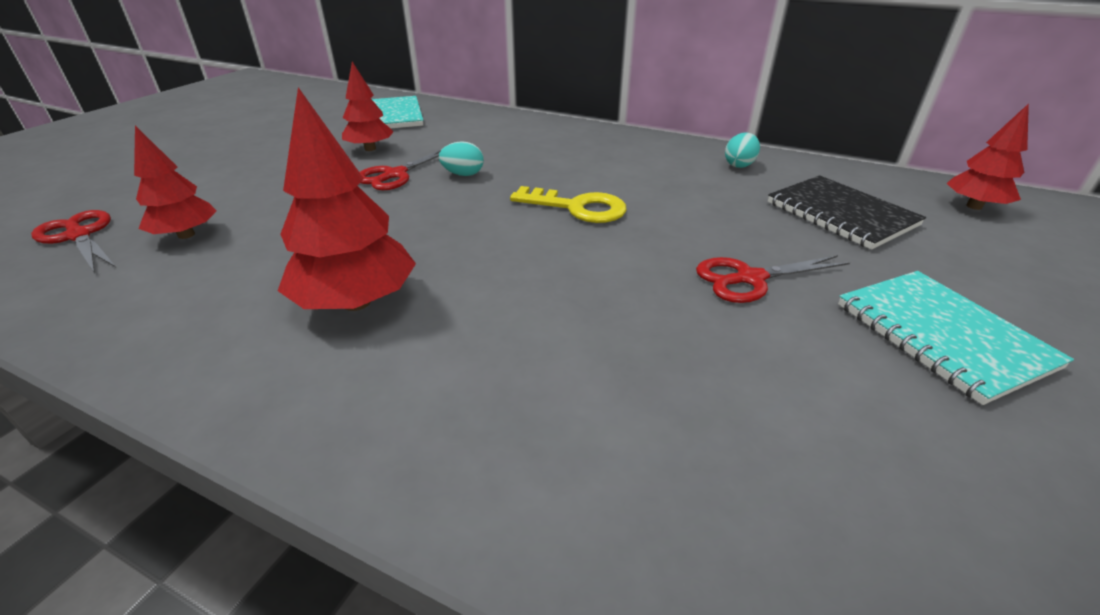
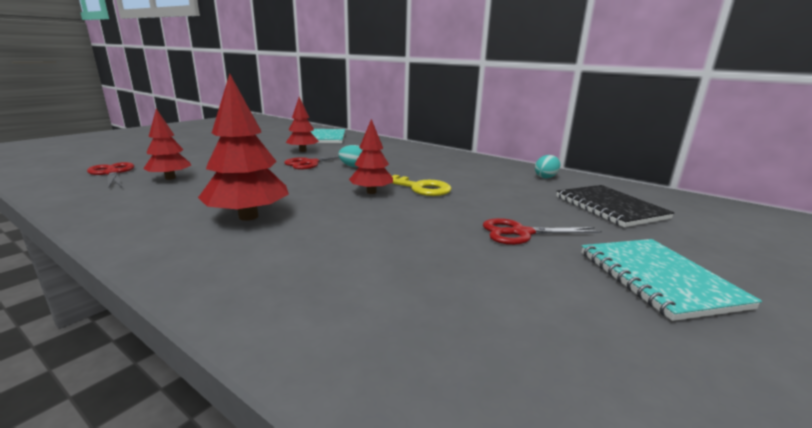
camera: 10 degrees right, 15 degrees down
(974, 206) = (721, 213): red tree -> red tree (371, 192)

